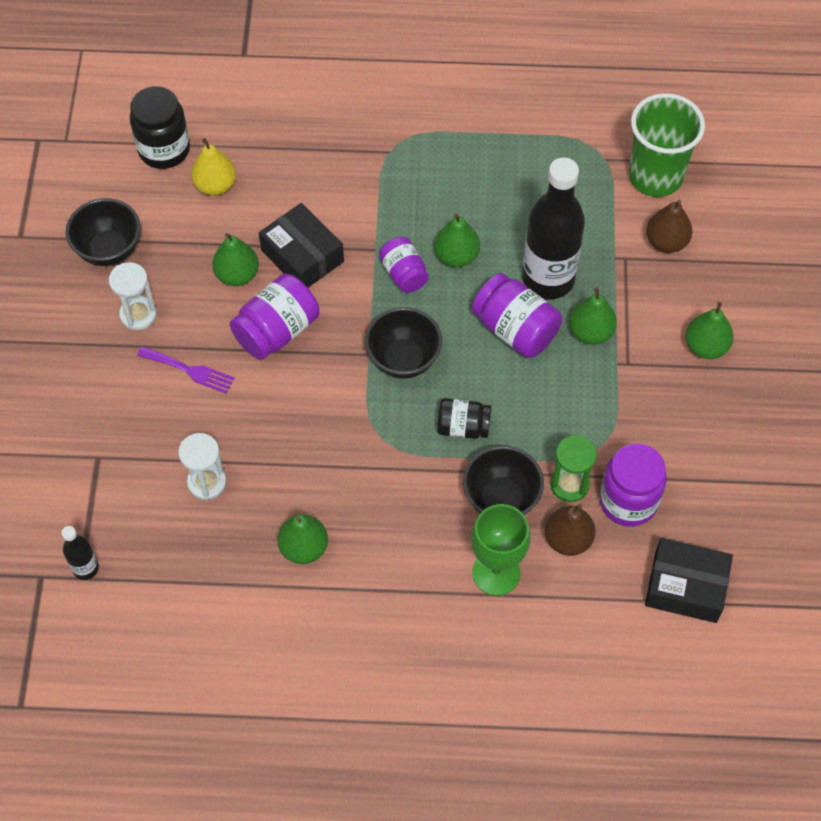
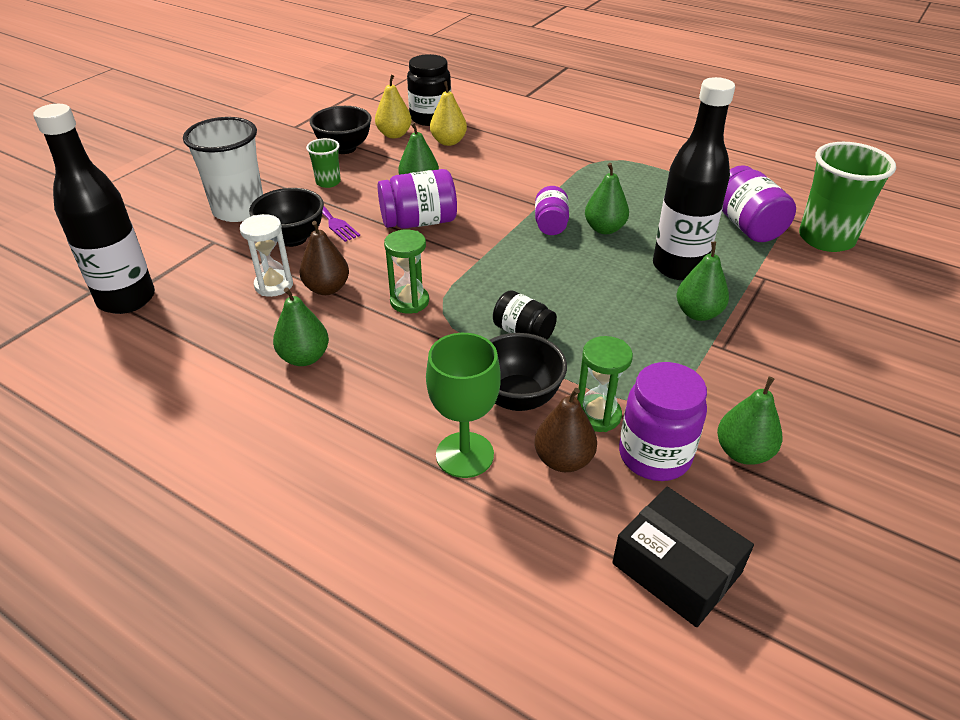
camera: 30 degrees right, 20 degrees down
(82, 402) = (239, 210): none -> white cup
(86, 568) = (127, 299): black bottle -> black bottle, size x2.20
(138, 315) = (328, 182): white hourglass -> green cup
(146, 200) = (394, 135): none -> yellow pear
(302, 256) = (478, 191): black box -> none
(344, 440) = (409, 301): none -> green hourglass
(403, 359) = (506, 271): black bowl -> black bowl (292, 238)
(515, 329) = (624, 287): purple jar -> purple jar (747, 225)
(666, 242) = (814, 280): brown pear -> brown pear (327, 288)
(706, 346) = (819, 365): green pear -> green pear (743, 452)

